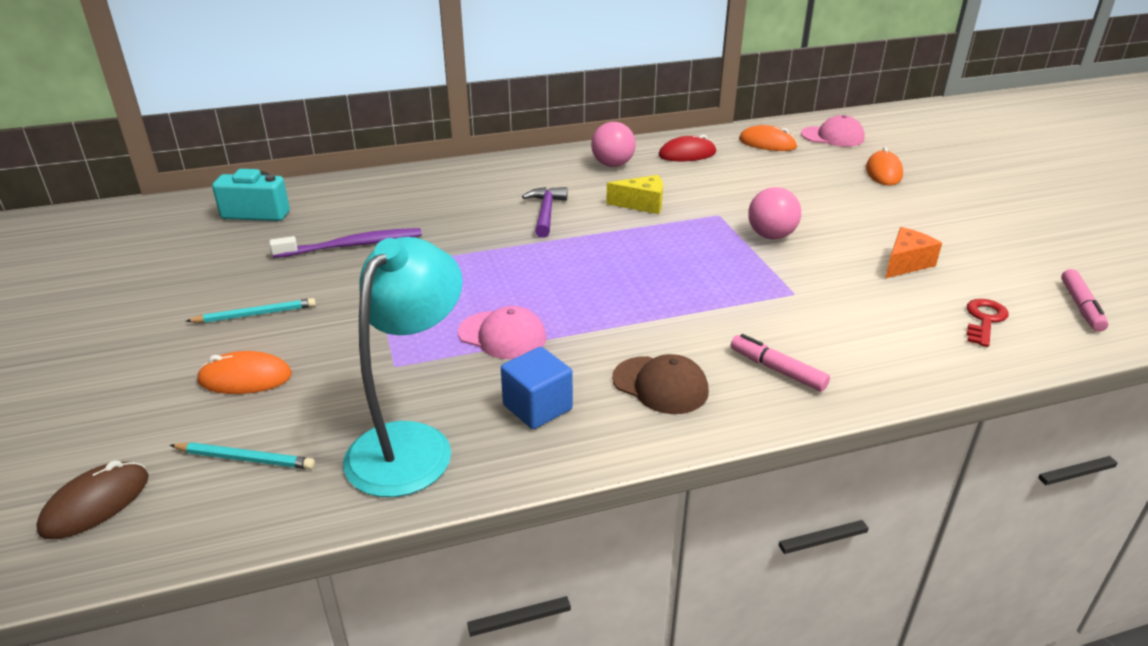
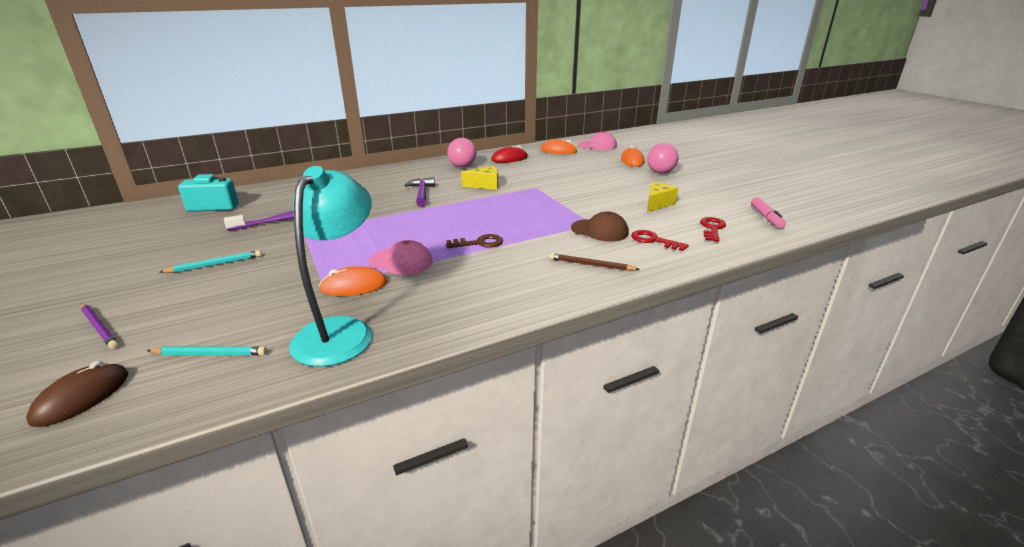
camera: 10 degrees left, 5 degrees down
(114, 401) = (99, 327): none -> purple pencil
(245, 378) = (208, 303): orange mouse -> orange mouse (354, 286)
(537, 407) = (432, 300): blue cube -> none
(617, 313) = (479, 243): none -> brown key
(660, 385) = (515, 280): brown cap -> brown cap (599, 230)
(771, 236) = (571, 196): pink ball -> pink ball (660, 172)
(777, 370) = (591, 265): pink marker -> brown pencil
(884, 334) = (654, 240): none -> red key
(906, 263) = (657, 204): orange cheese -> yellow cheese

